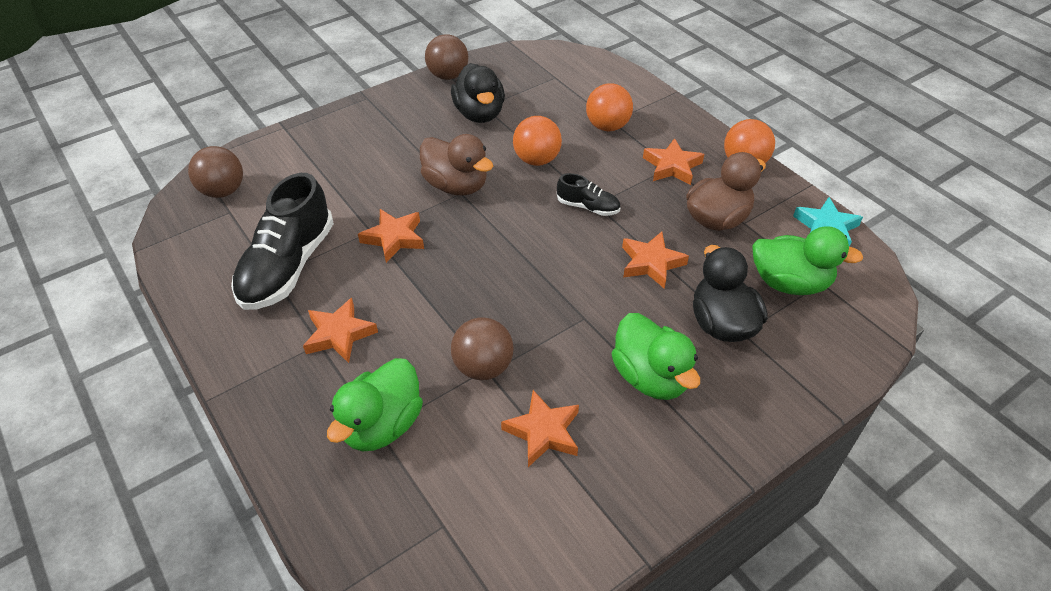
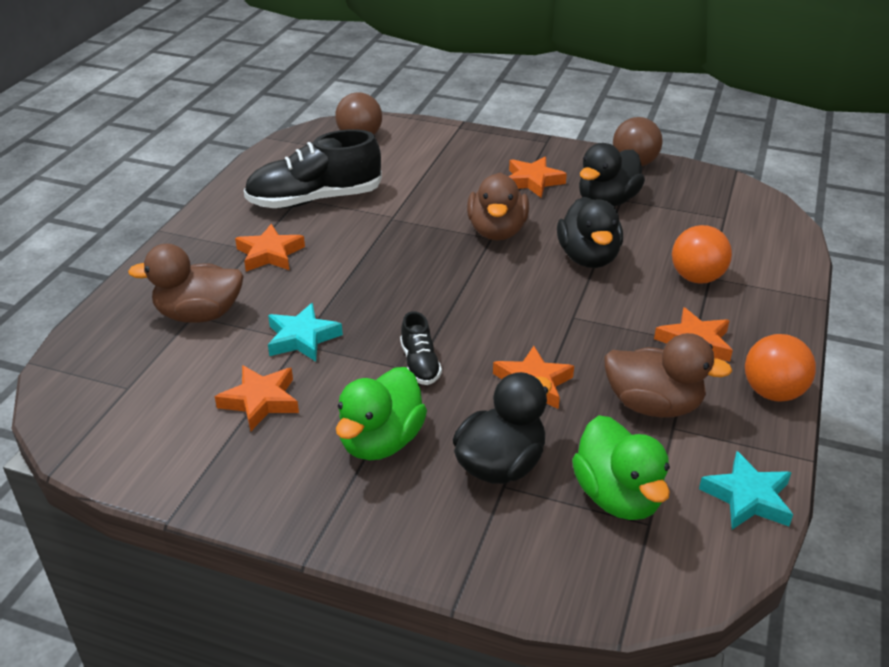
camera: 55 degrees right, 10 degrees down
(382, 425) = (199, 315): green duck -> brown duck
(394, 238) = (398, 230): orange star -> orange star (533, 181)
(483, 367) = (302, 338): brown ball -> turquoise star
(537, 160) = (588, 258): orange ball -> black duck
(588, 207) = (562, 313): black shoe -> black shoe (420, 364)

